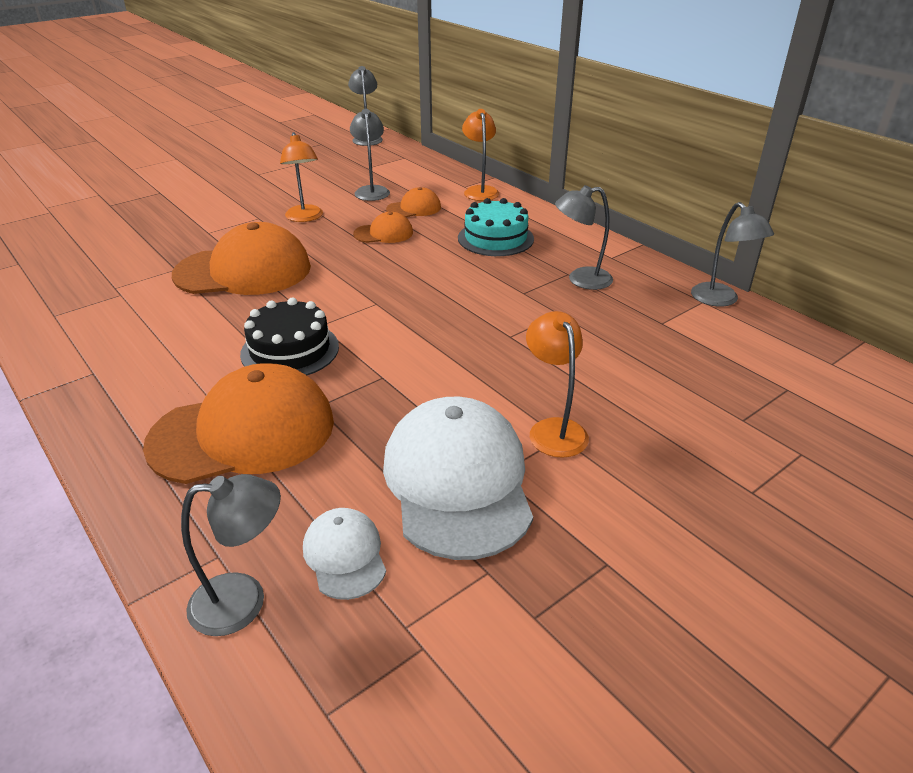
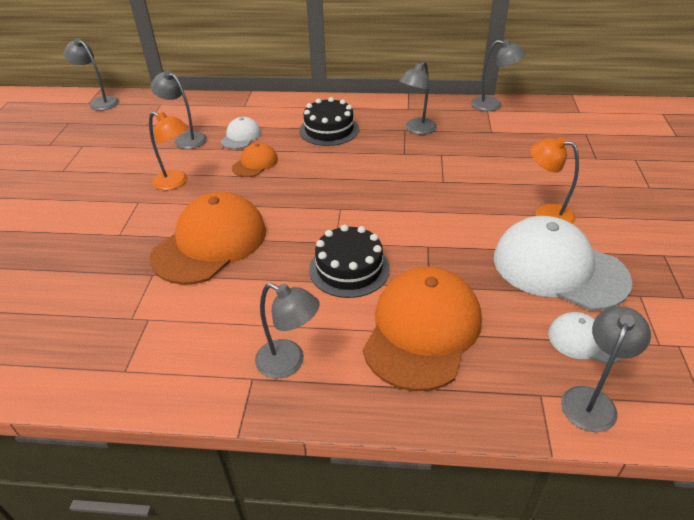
camera: 45 degrees left, 5 degrees up
(128, 381) = (289, 362): none -> grey lamp
(414, 208) = (241, 136): orange cap -> white cap
(480, 191) = (260, 104): orange lamp -> none
(495, 238) = (329, 130): turquoise cake -> black cake

